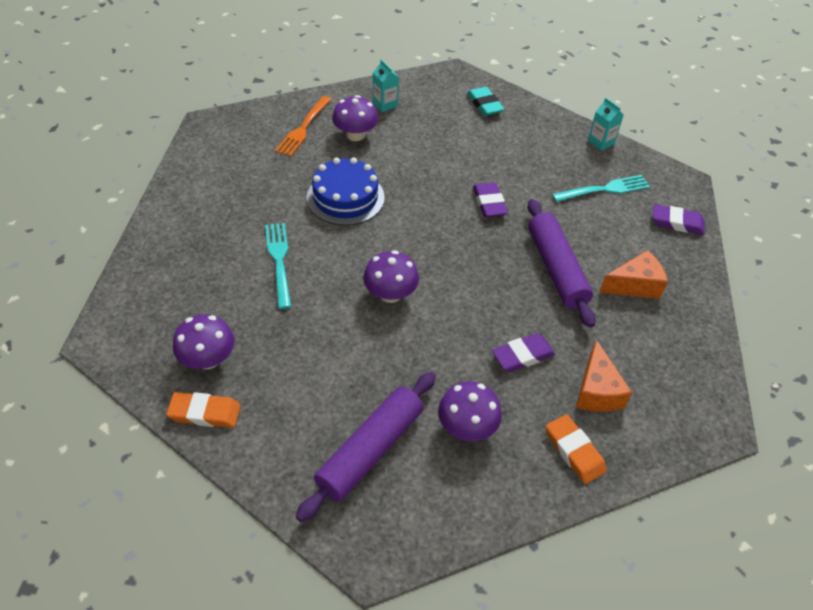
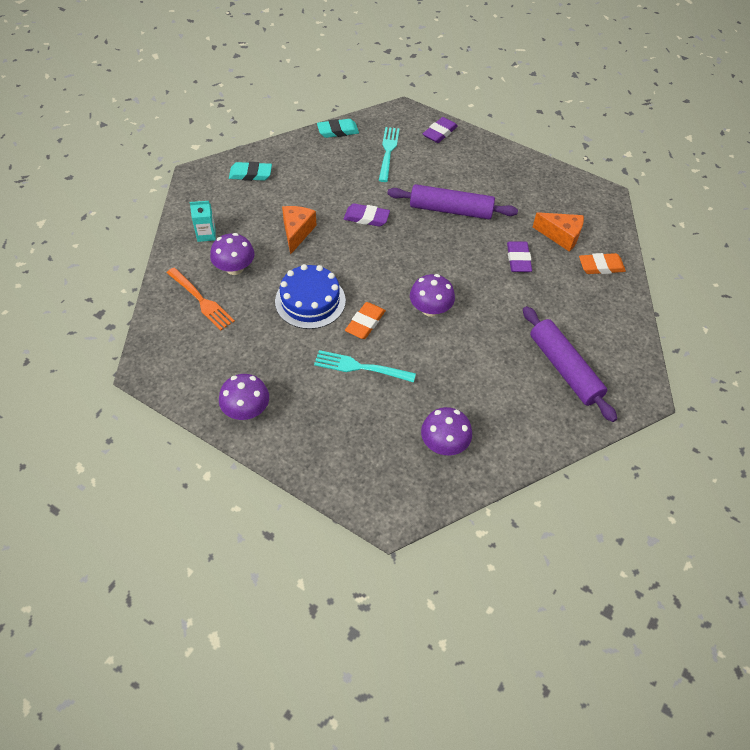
camera: 65 degrees left, 5 degrees up
(205, 413) = (495, 458): orange eraser -> orange eraser (365, 323)
(467, 427) = (564, 311): purple mushroom -> purple mushroom (246, 410)
(601, 142) = (338, 131): turquoise carton -> turquoise eraser
(634, 285) = (484, 179): orange cheese -> orange cheese (297, 232)

